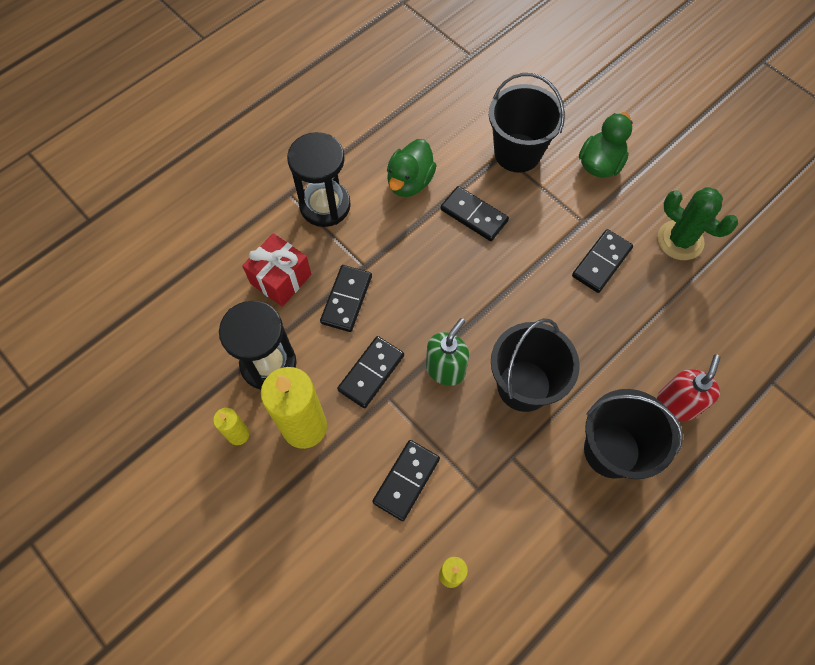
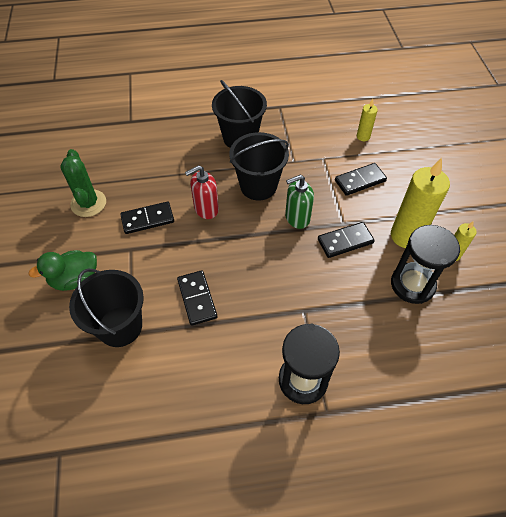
camera: 145 degrees left, 10 degrees down
(281, 279) = (373, 339): red gift -> none
(346, 299) = (332, 295): black domino -> none
(410, 182) = (221, 356): green duck -> none
(676, 404) = (187, 137): red soap dispenser -> red soap dispenser (206, 209)

